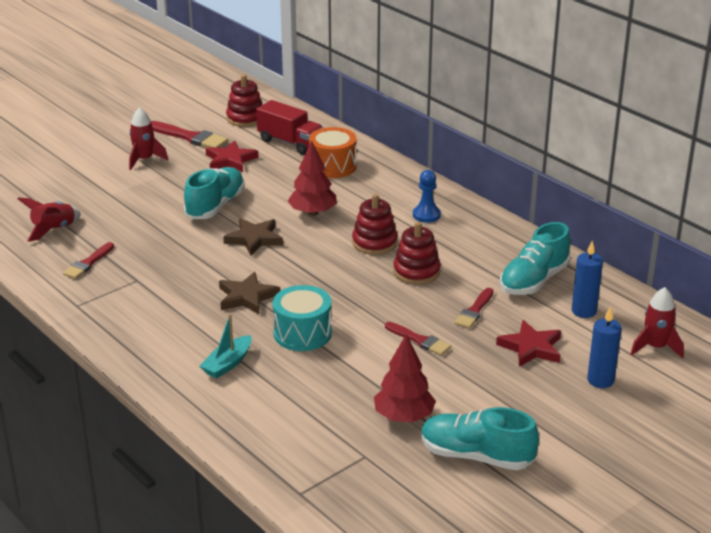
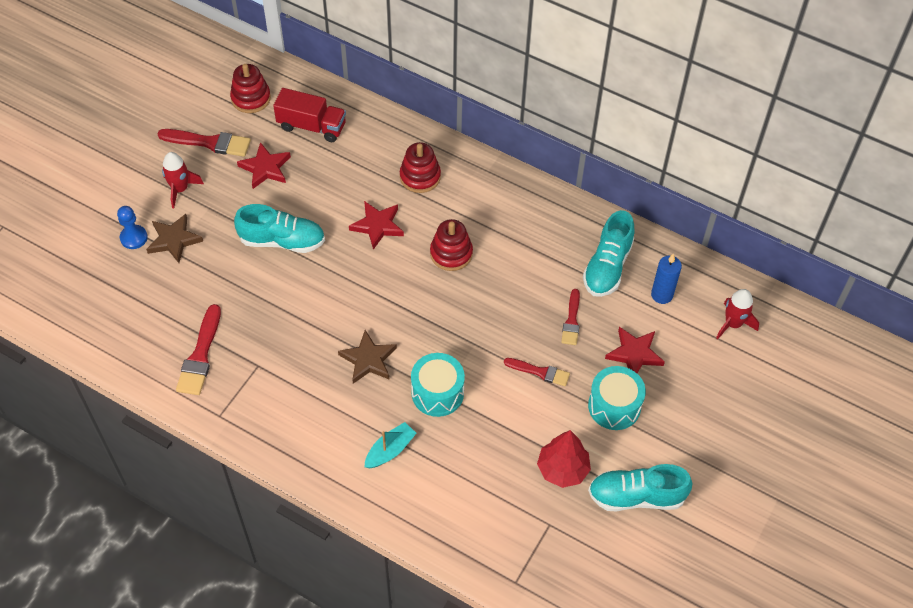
camera: 20 degrees left, 25 degrees up
(53, 229) = (143, 317): red rocket -> none
(88, 263) = (200, 355): red brush -> red brush, size x1.56
(215, 206) = (282, 241): turquoise shoe -> turquoise shoe turned 90 degrees clockwise
(228, 364) = (390, 450): turquoise boat -> turquoise boat turned 150 degrees counterclockwise
(254, 239) = (340, 278): brown star -> brown star (174, 240)
(313, 212) = (377, 226): red tree -> red star
(332, 166) = (367, 152): orange drum -> none
(416, 272) = (503, 283): red stacking toy -> red stacking toy (420, 177)
(426, 215) = (482, 201): blue pawn -> blue pawn (134, 238)
(488, 381) = (614, 406): none -> turquoise drum
(600, 380) = (702, 377): blue candle -> none

